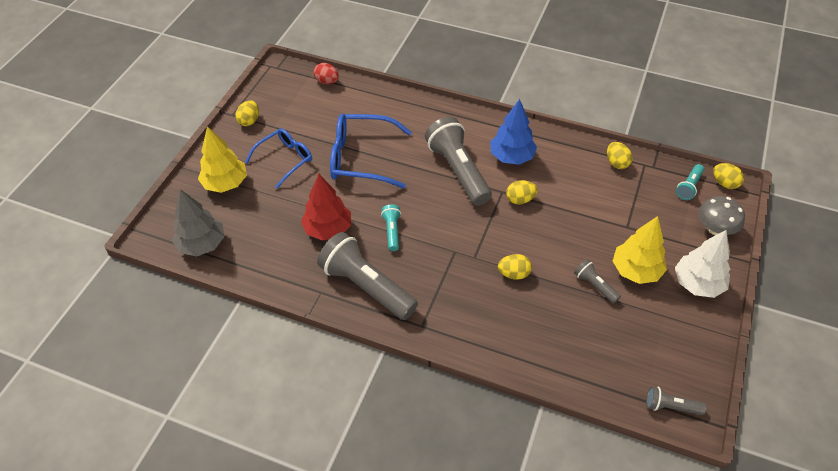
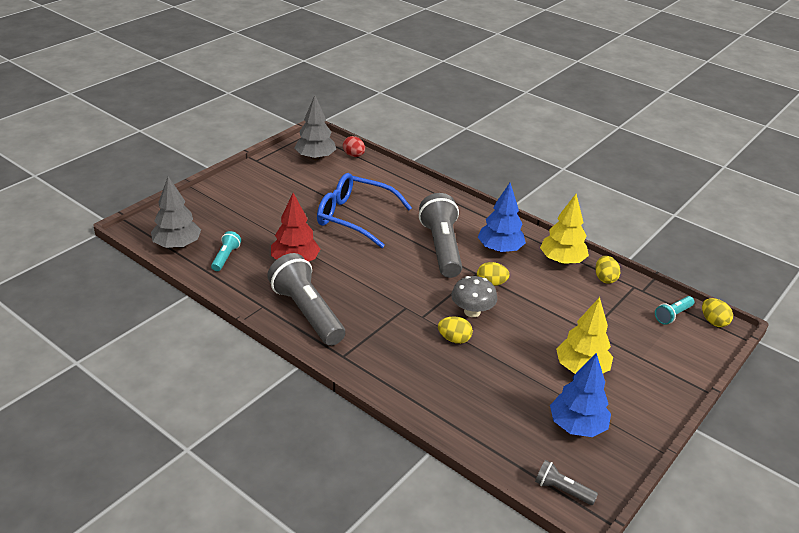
camera: 15 degrees right, 15 degrees down
(225, 183) = (222, 207): yellow tree -> yellow tree (562, 260)
(249, 121) = (268, 168): yellow egg -> none
(285, 159) = (284, 202): blue glasses -> none
(290, 95) = (315, 158): none -> grey tree
(392, 231) = (353, 277): turquoise flashlight -> turquoise flashlight (226, 257)
(594, 285) = (532, 369): grey flashlight -> none
(656, 334) = (577, 426): none -> blue tree
(697, 284) = (642, 396): white tree -> none
(715, 228) = (684, 356): grey mushroom -> grey mushroom (472, 311)

